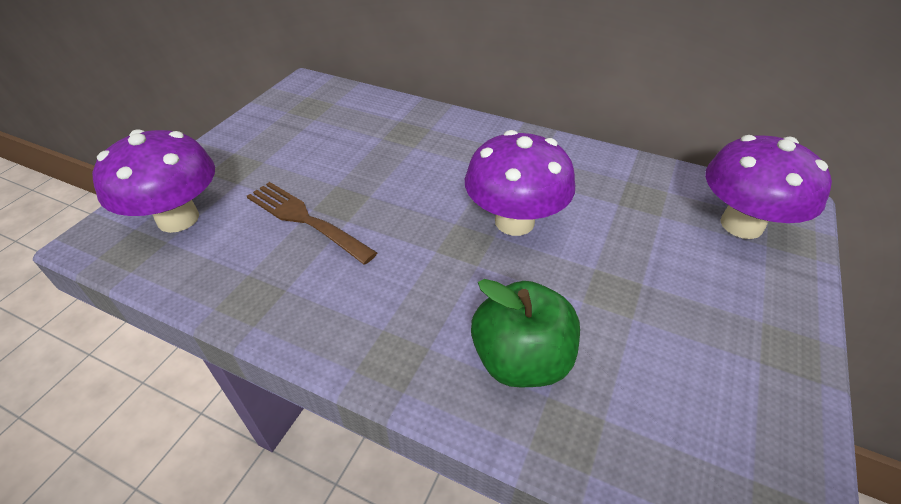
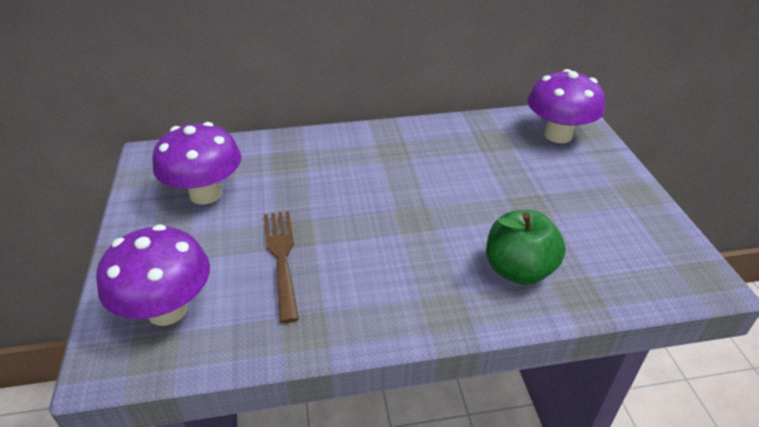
camera: 35 degrees left, 5 degrees down
(305, 219) = (282, 258): brown fork -> brown fork turned 75 degrees clockwise
(514, 222) = (432, 191): purple mushroom -> purple mushroom (205, 194)

